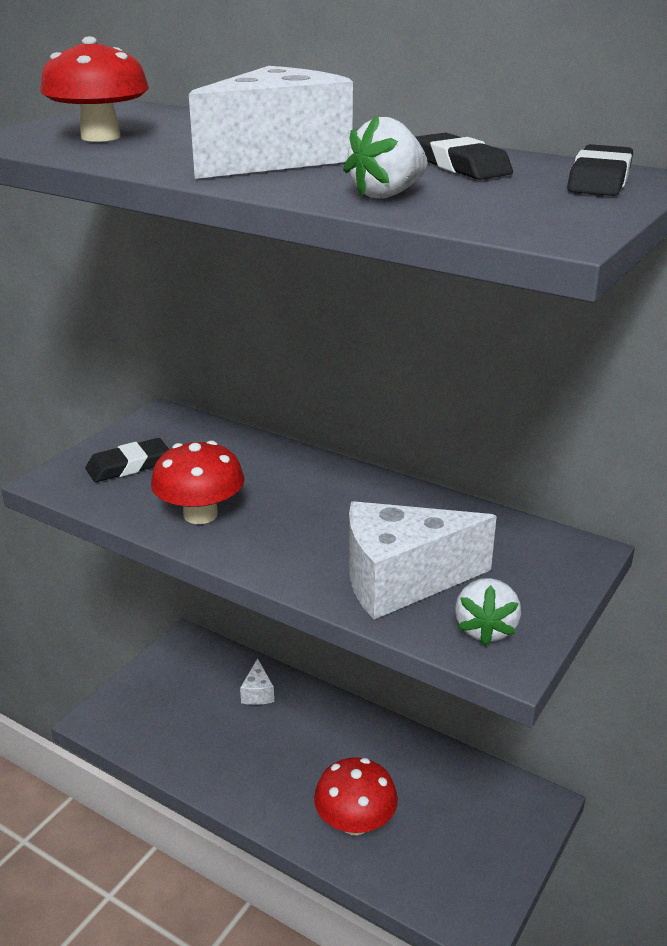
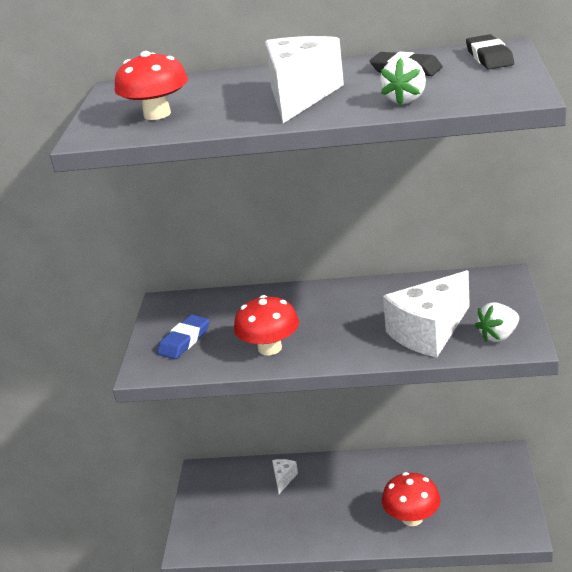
camera: 25 degrees left, 0 degrees up
(128, 466) = (184, 341): black eraser -> blue eraser
(258, 693) = (283, 479): white cheese -> white cheese turned 135 degrees counterclockwise
(485, 629) = (498, 336): white strawberry -> white strawberry turned 75 degrees clockwise

